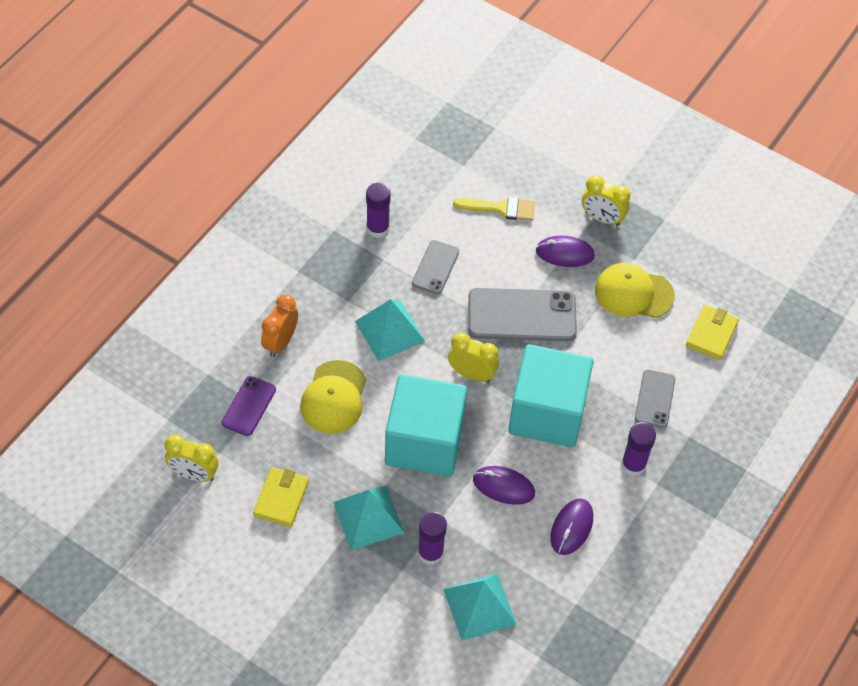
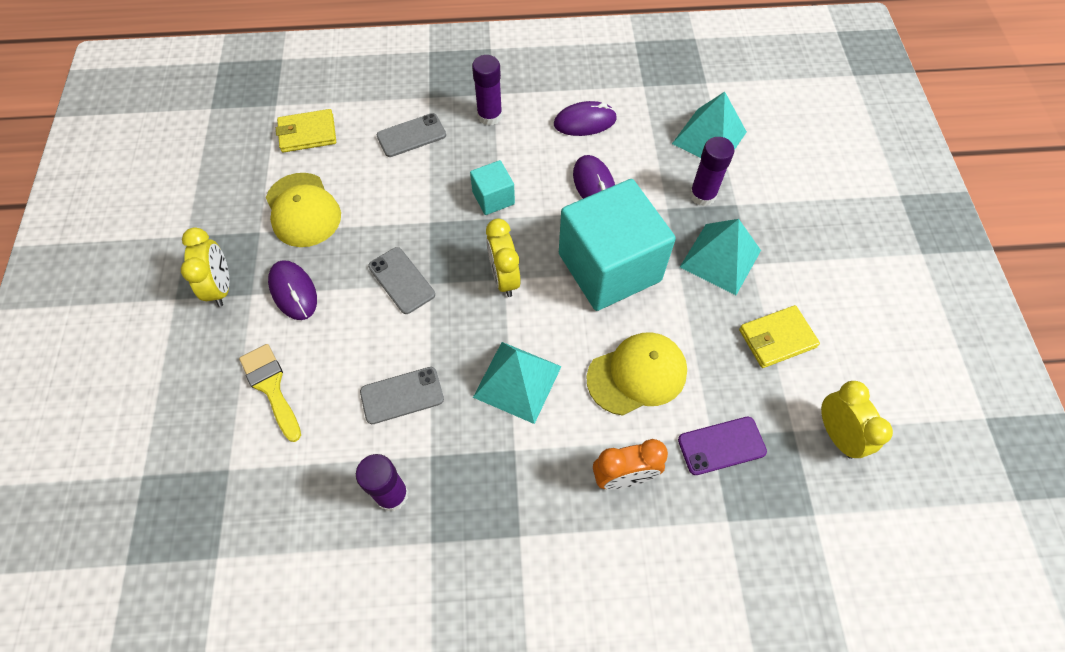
camera: 125 degrees left, 5 degrees up
(522, 315) = (401, 280): grey phone -> grey phone, size x0.56
(547, 413) = (493, 198): turquoise cube -> turquoise cube, size x0.45

